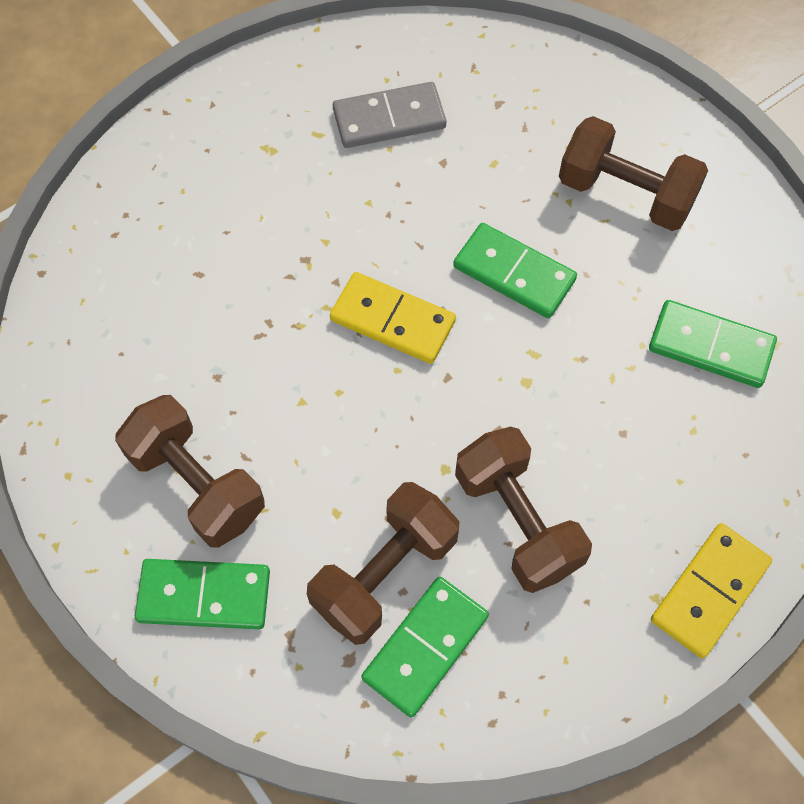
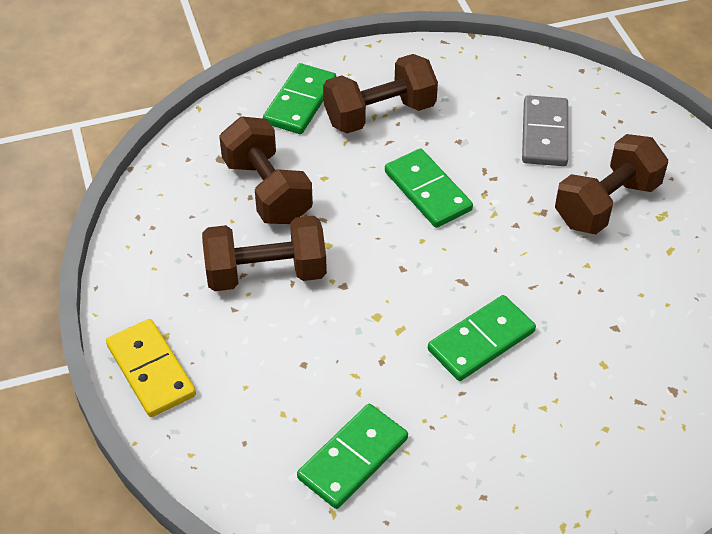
camera: 110 degrees right, 15 degrees down
(389, 119) = (674, 303): grey domino -> grey domino (544, 134)
(393, 320) = (466, 249): yellow domino -> none
(425, 647) = (206, 197): green domino -> green domino (428, 191)
(625, 194) = (537, 455): brown dumbbell -> brown dumbbell (606, 204)

